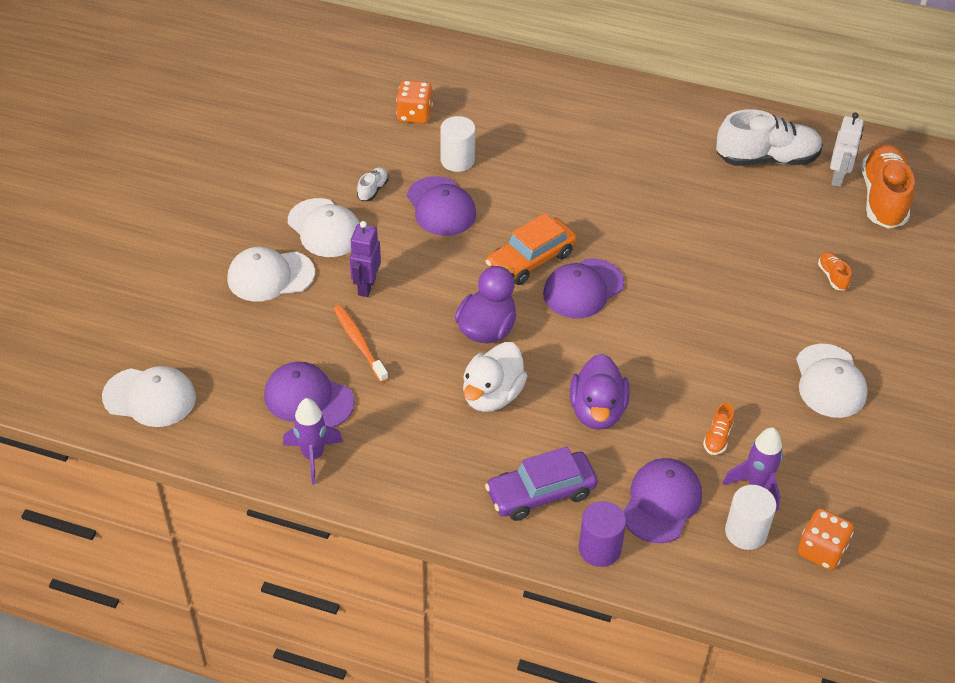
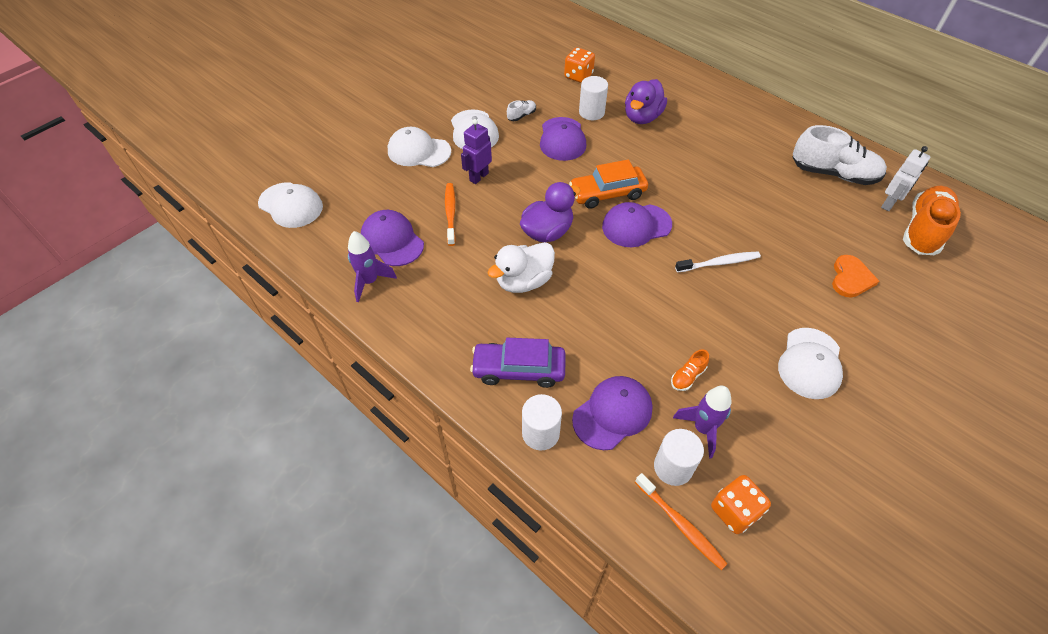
camera: 25 degrees right, 5 degrees up
(597, 411) = (598, 320): purple duck -> purple duck (642, 117)
(599, 549) = (540, 433): purple cylinder -> white cylinder
(693, 303) = (719, 263): none -> white toothbrush
(778, 582) = (680, 524): none -> orange toothbrush
(832, 276) = (851, 278): orange shoe -> orange heart

